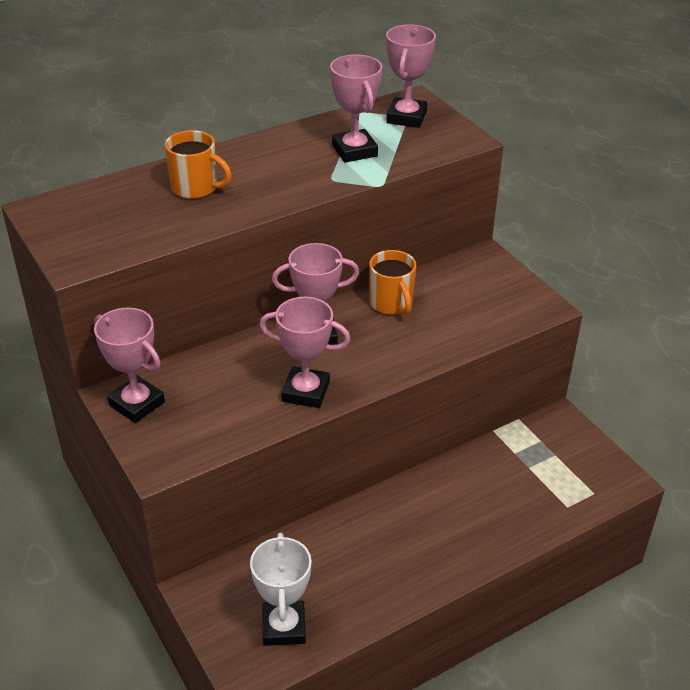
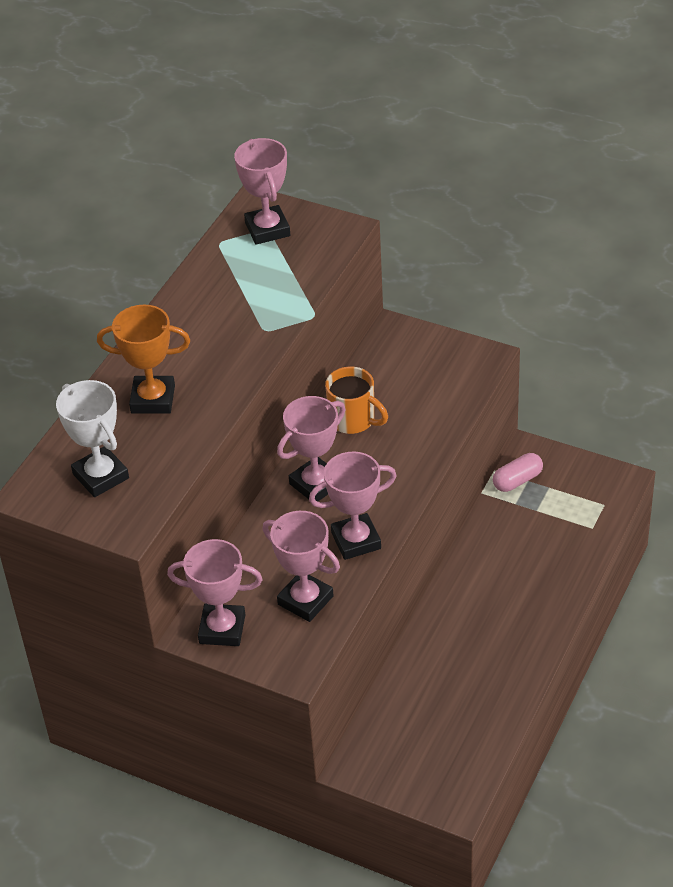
camera: 30 degrees left, 5 degrees up
(196, 188) = (153, 399): orange mug -> orange trophy
(284, 627) = (452, 752): white trophy -> white trophy (100, 476)
(354, 151) = (256, 289): pink trophy -> pink trophy (305, 600)
(531, 436) = (517, 480): none -> pink capsule

